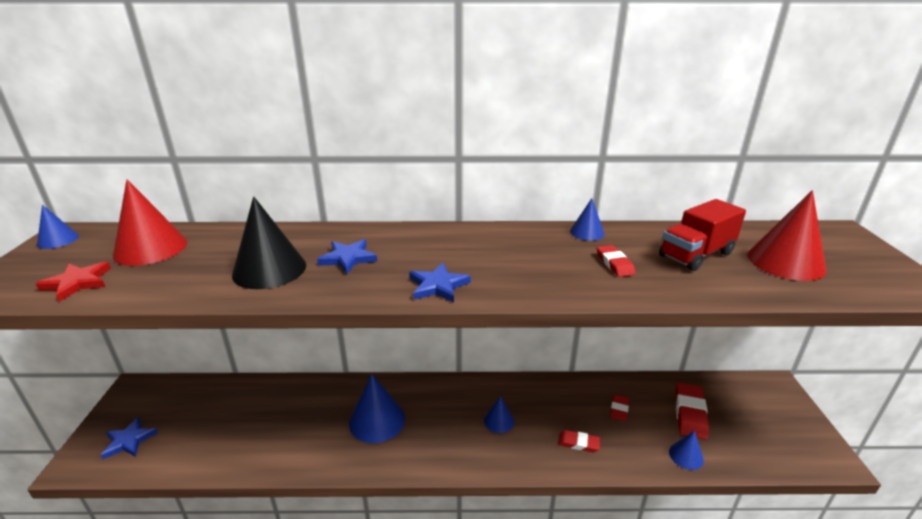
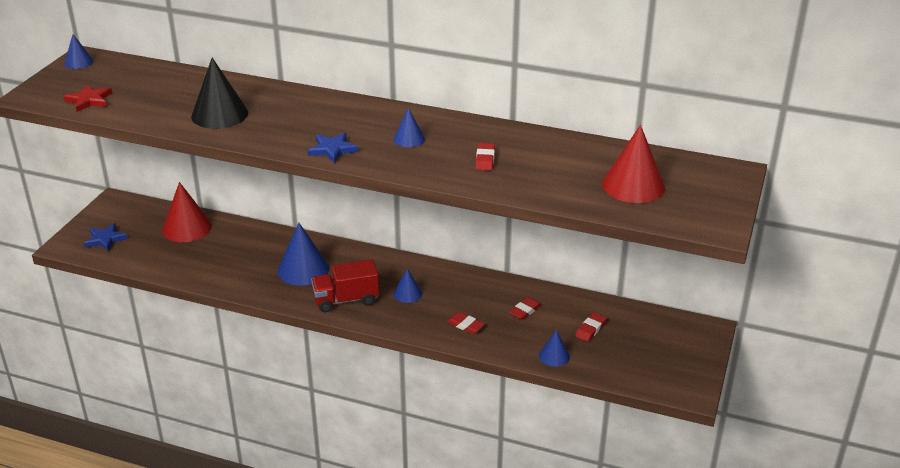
camera: 20 degrees right, 5 degrees up
(151, 248) = (142, 81): red cone -> red cone (187, 228)
(348, 258) = (280, 116): blue star -> none
(587, 232) = (493, 129): blue cone -> blue cone (409, 139)
(690, 413) = (590, 329): red eraser -> red eraser, size x0.60
(696, 255) = (563, 165): red truck -> red truck (346, 300)

